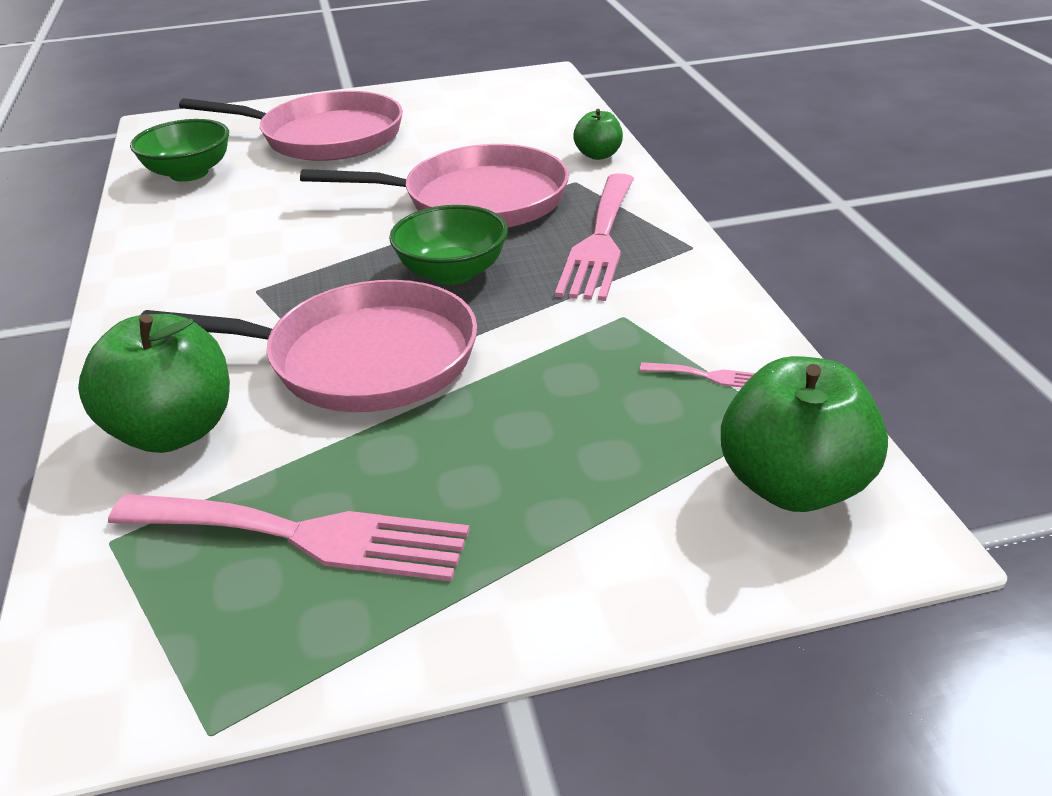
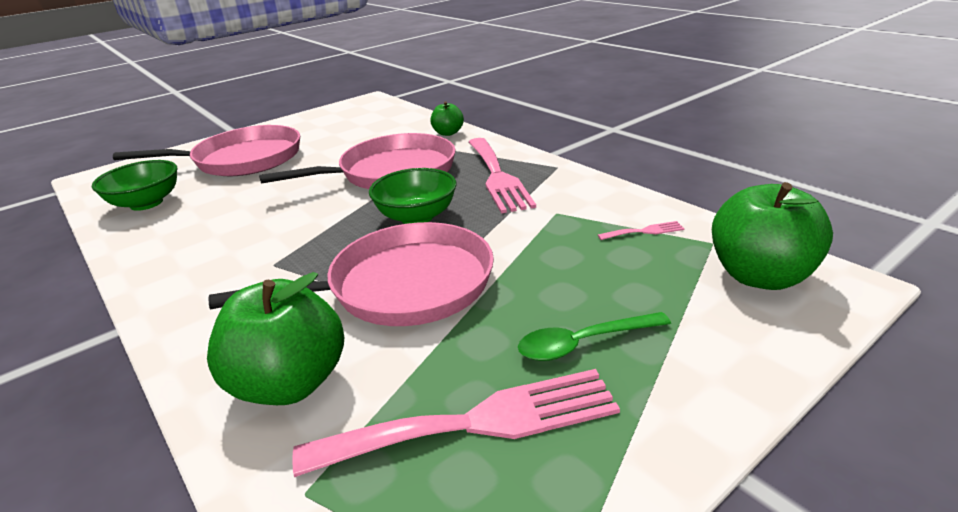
camera: 25 degrees left, 5 degrees down
(488, 493) = (582, 343): none -> green spoon

